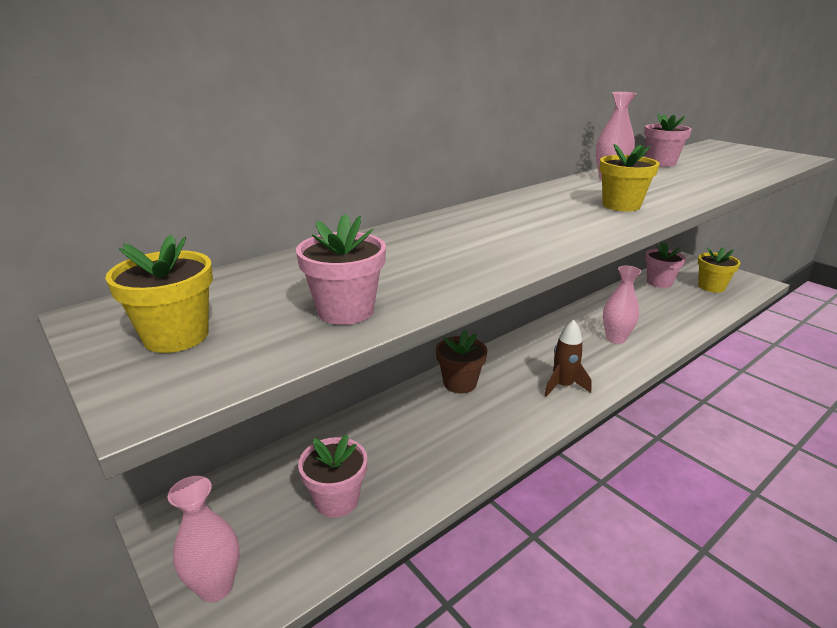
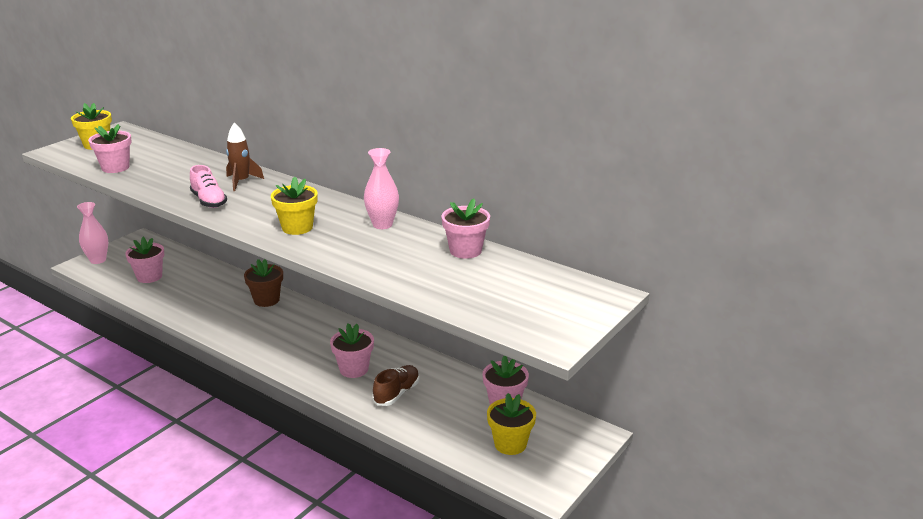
camera: 75 degrees right, 0 degrees up
(535, 242) = (209, 201): none -> pink shoe
(563, 386) = (269, 343): brown rocket -> brown rocket (241, 182)
(615, 338) = (354, 369): pink vase -> pink flower pot
(653, 322) = (397, 393): none -> brown shoe

